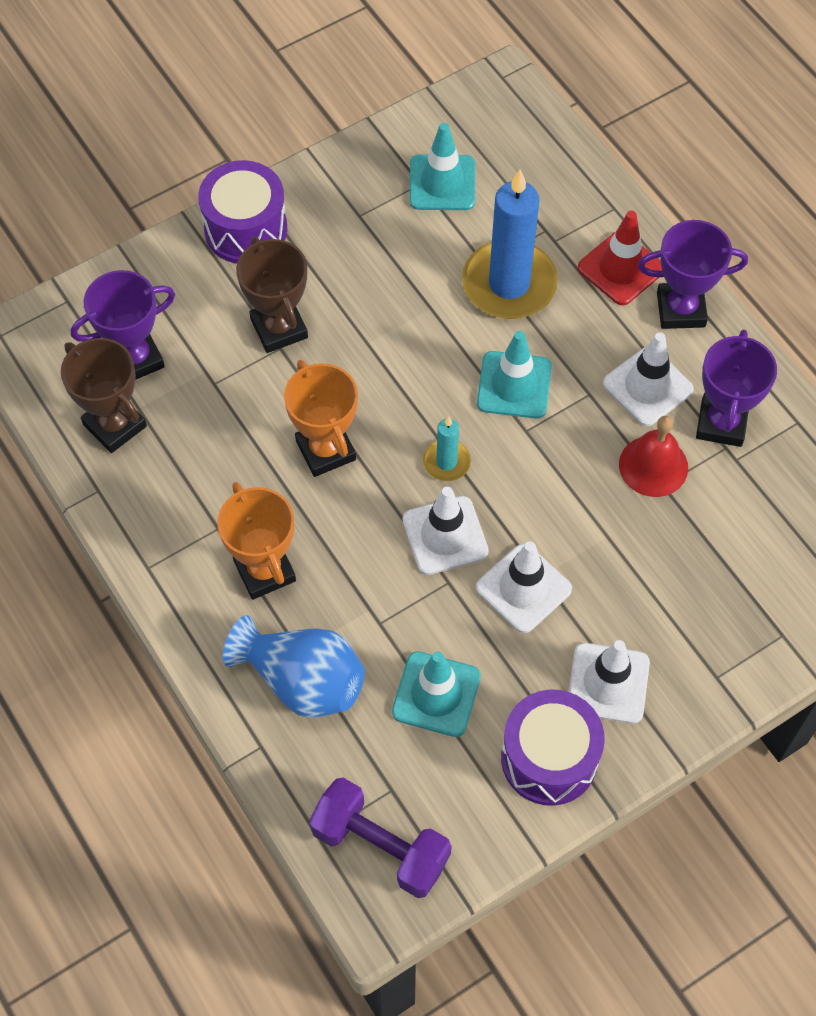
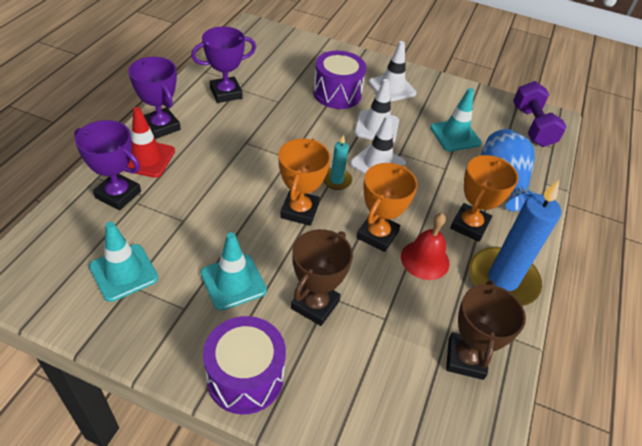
camera: 130 degrees left, 15 degrees down
(135, 359) = (410, 380): purple trophy -> purple trophy (118, 194)
(421, 388) = (299, 211): none -> orange trophy
(509, 284) = (192, 202): blue candle -> blue candle (502, 280)
(514, 385) = (264, 172): turquoise traffic cone -> turquoise traffic cone (233, 282)
(549, 758) = (441, 93): purple drum -> purple drum (337, 93)
(647, 387) = (224, 123): white traffic cone -> none
(653, 466) = (270, 107): red bell -> red bell (425, 259)

